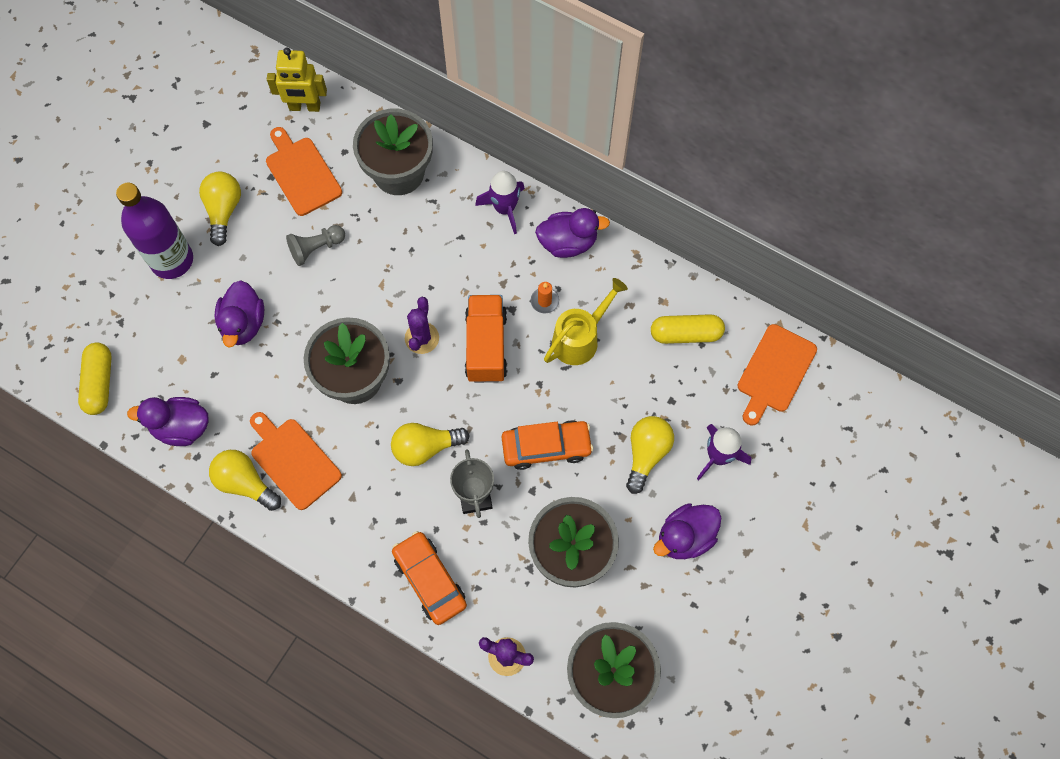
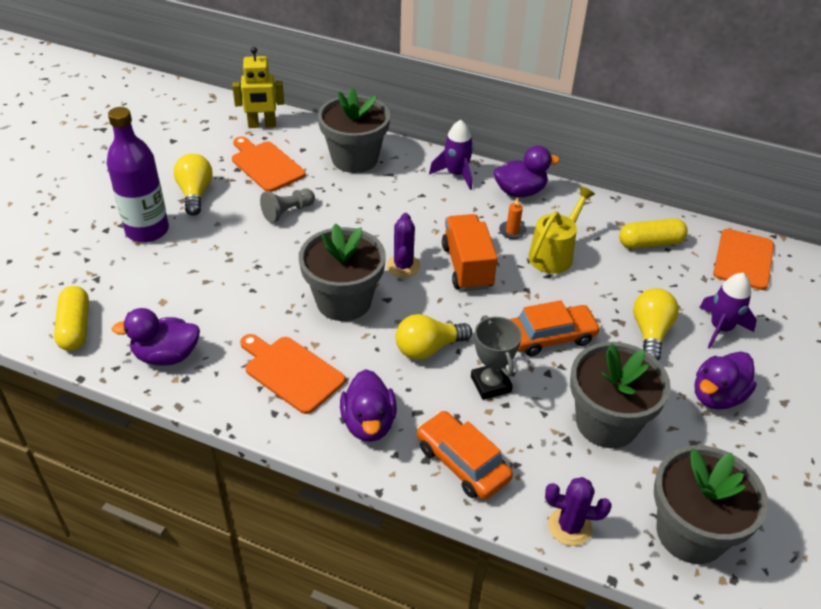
camera: 10 degrees left, 25 degrees down
(243, 324) = (224, 270): purple duck -> purple duck (368, 423)
(245, 483) = (241, 396): yellow light bulb -> none

